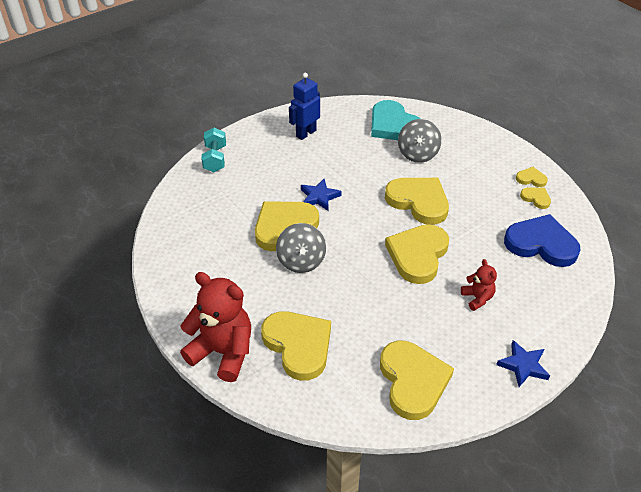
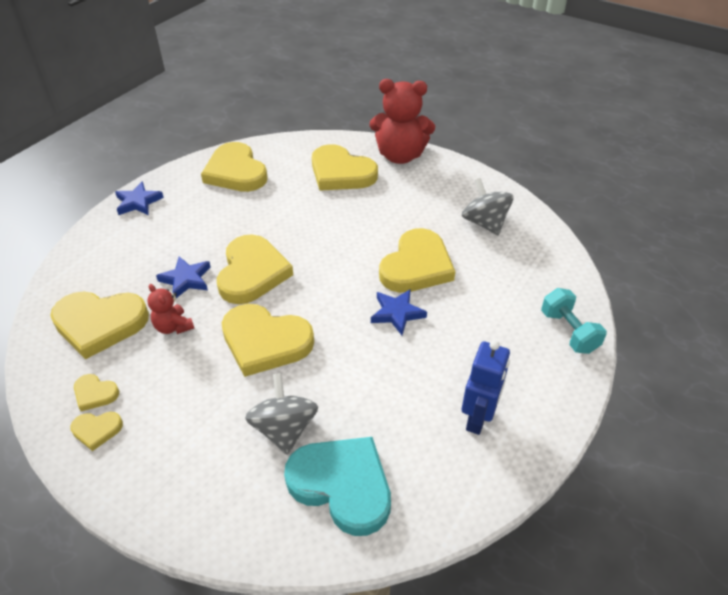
camera: 160 degrees right, 0 degrees up
(301, 261) = (376, 236): grey spinning top -> grey spinning top (484, 223)
(474, 263) = (186, 279): none -> blue star
(477, 298) = (181, 245): red teddy bear -> red teddy bear (173, 327)
(541, 244) = (100, 324): blue heart -> yellow heart

